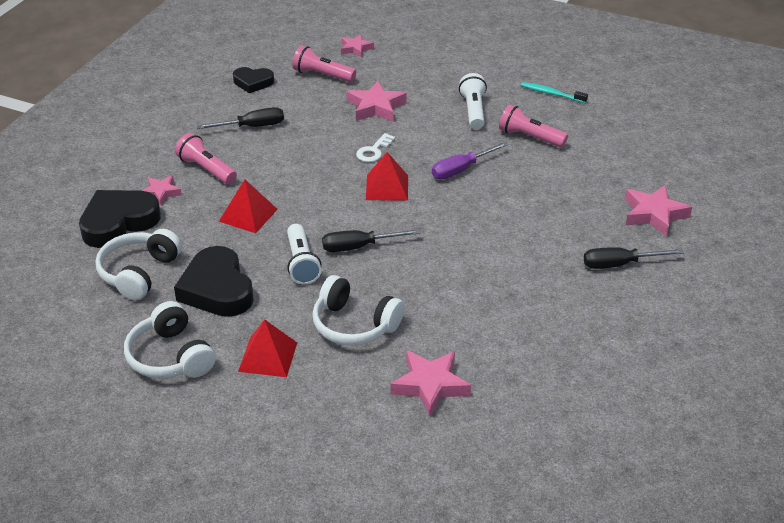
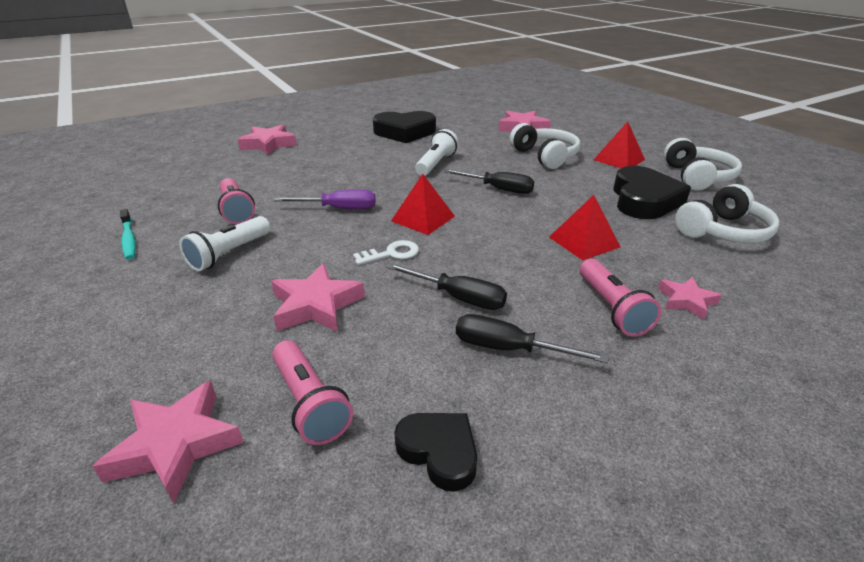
camera: 145 degrees left, 5 degrees down
(118, 222) = (750, 285): black heart -> black heart (405, 132)
(301, 263) = (557, 194): white flashlight -> white flashlight (436, 164)
(355, 48) = (176, 445): pink star -> pink star, size x1.63
(620, 264) = (339, 134): black screwdriver -> black screwdriver (458, 297)

